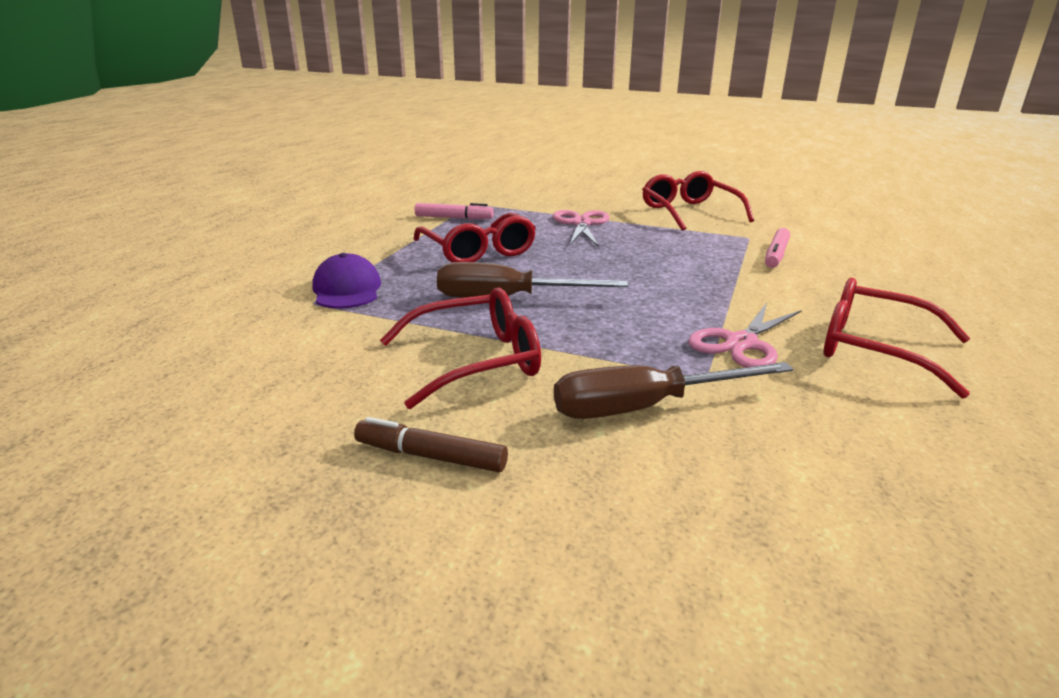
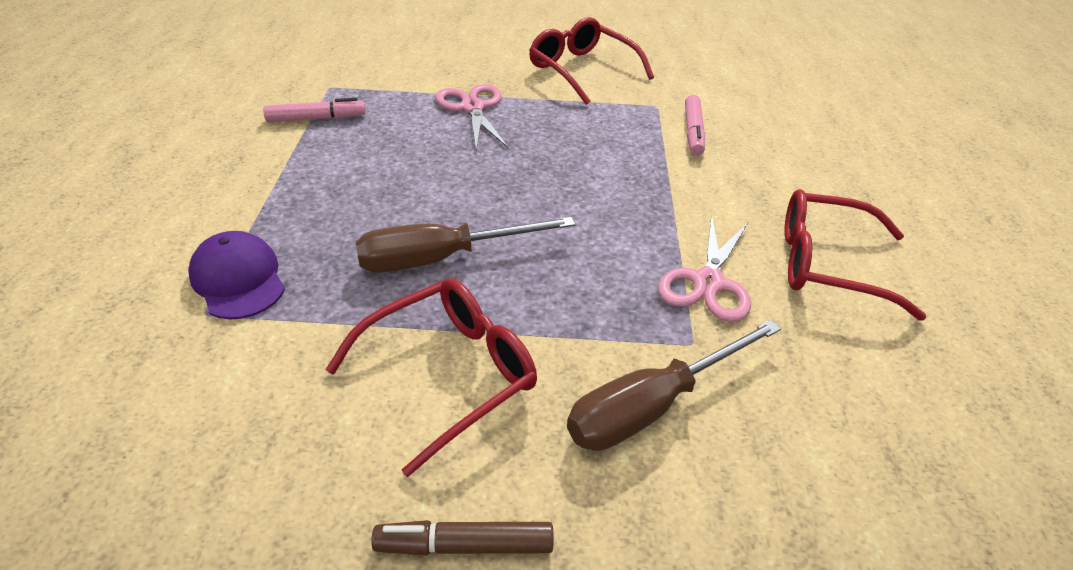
camera: 20 degrees left, 15 degrees up
(478, 251) = (372, 177): red glasses -> none

